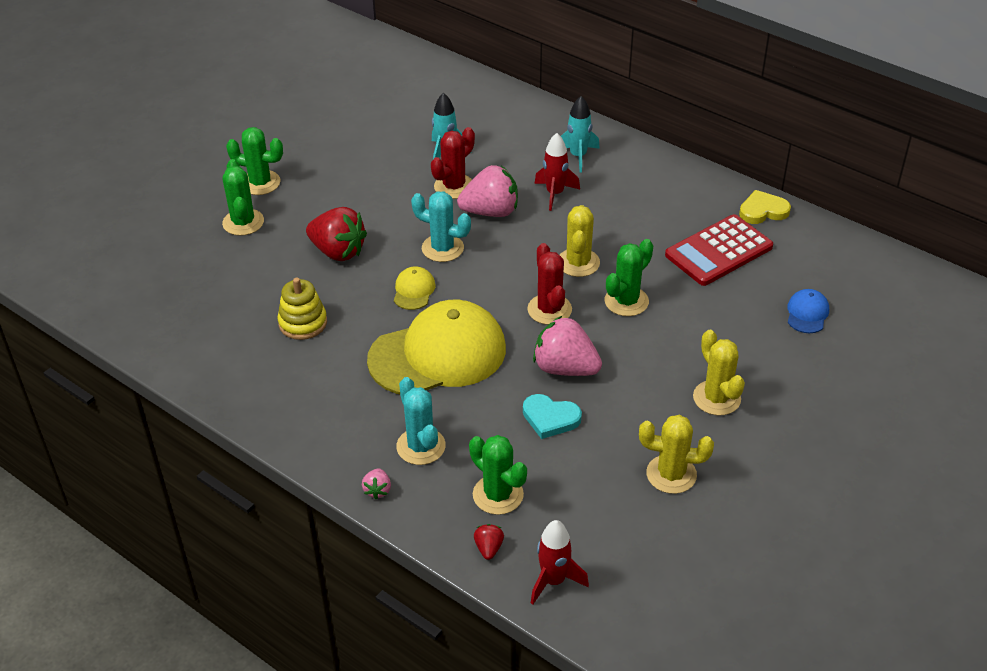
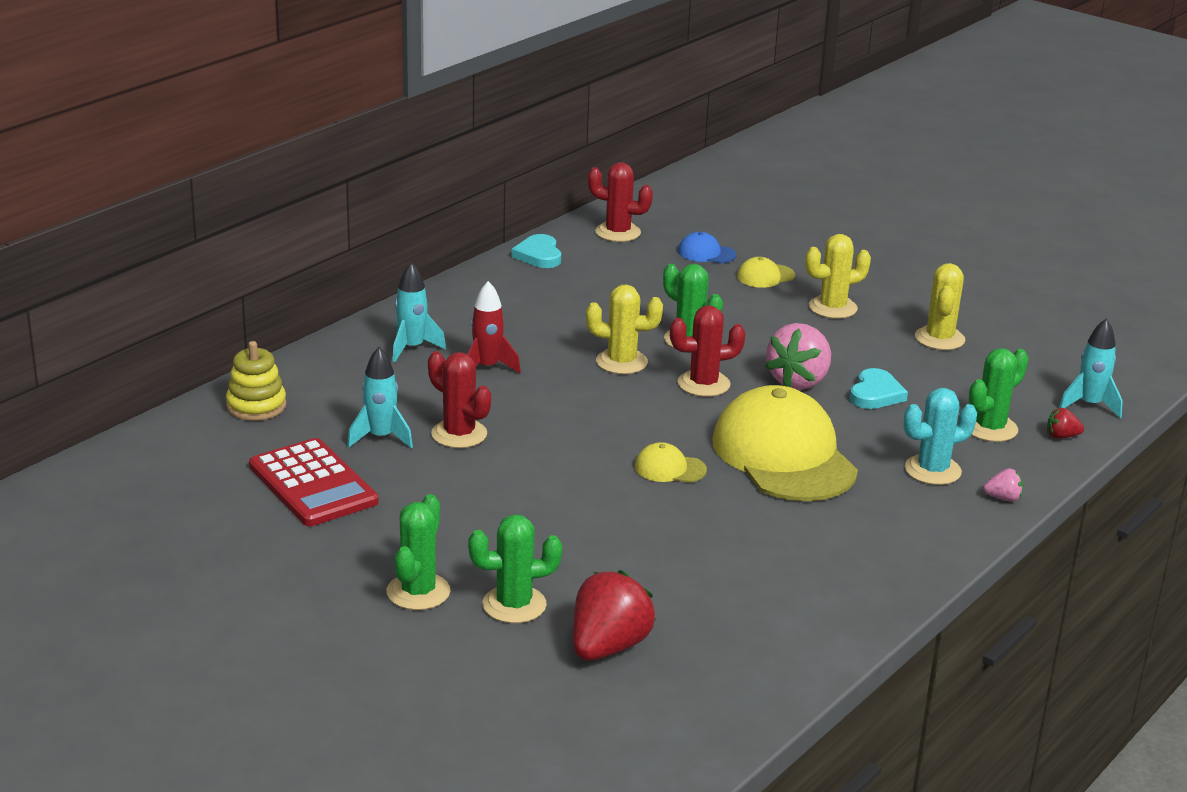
camera: 90 degrees left, 15 degrees down
(303, 323) = (733, 550): yellow stacking toy -> yellow stacking toy (256, 406)
(338, 251) = (589, 523): red strawberry -> red strawberry (608, 647)
(442, 248) = (588, 446): turquoise cactus -> none
(490, 212) = (517, 411): pink strawberry -> none
(553, 581) = (1089, 405): red rocket -> turquoise rocket
(719, 251) = (606, 284): red calculator -> red calculator (313, 484)
(763, 211) = (539, 255): yellow heart -> turquoise heart
(770, 353) = (765, 276): none -> yellow cap
(830, 256) = (618, 232): none -> red cactus

